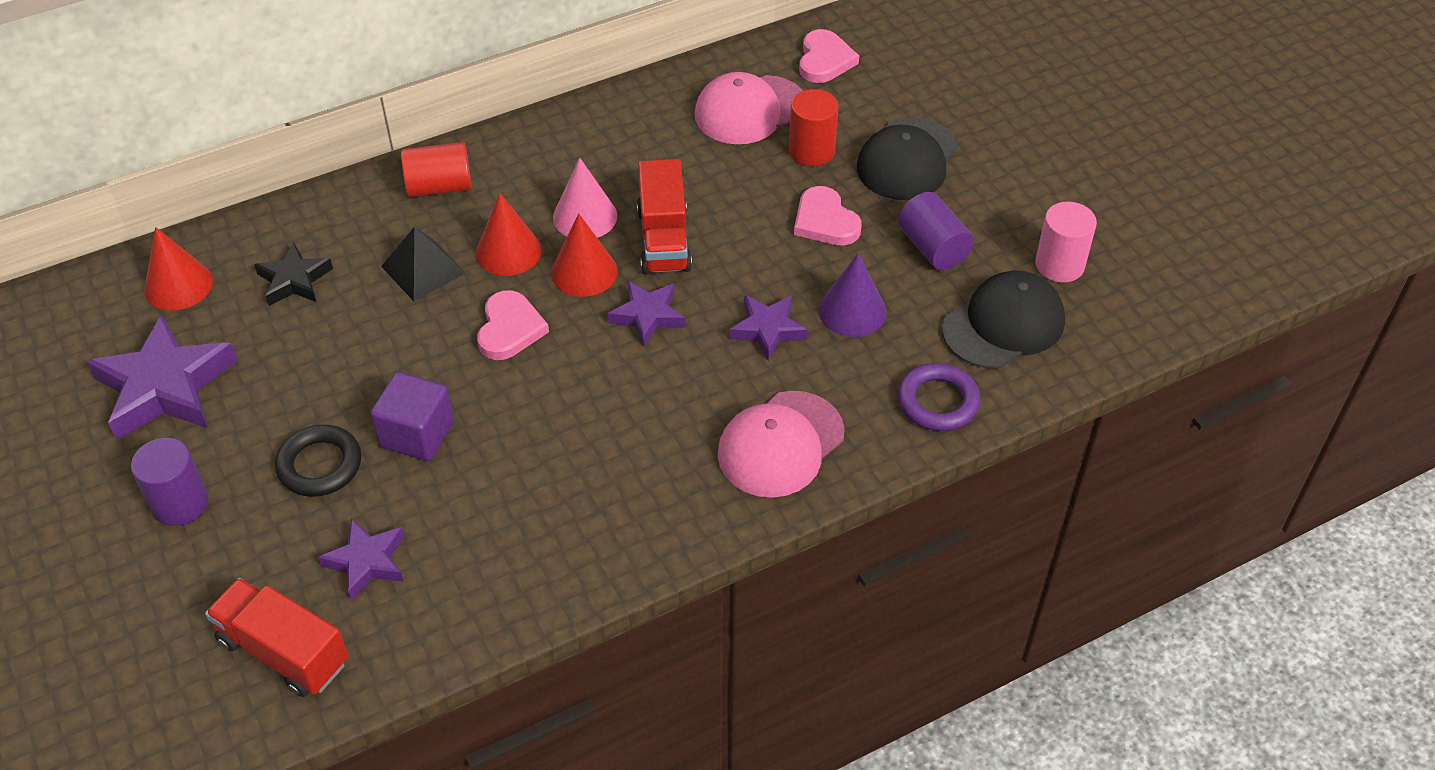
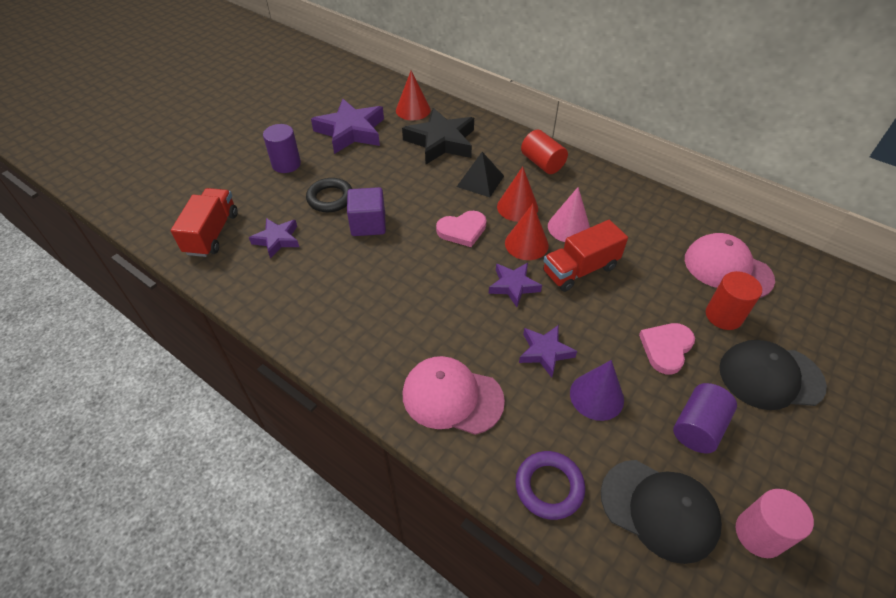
camera: 65 degrees right, 0 degrees up
(294, 280) = (441, 142): black star -> black star, size x1.77
(824, 60) = (816, 290): pink heart -> none

